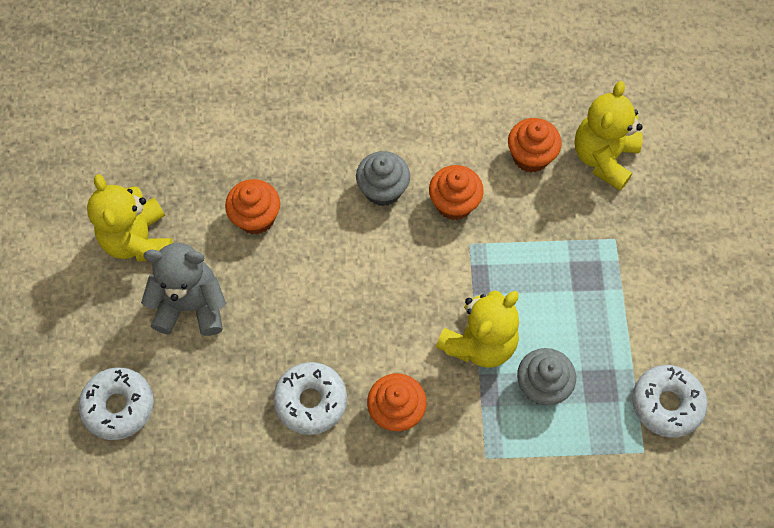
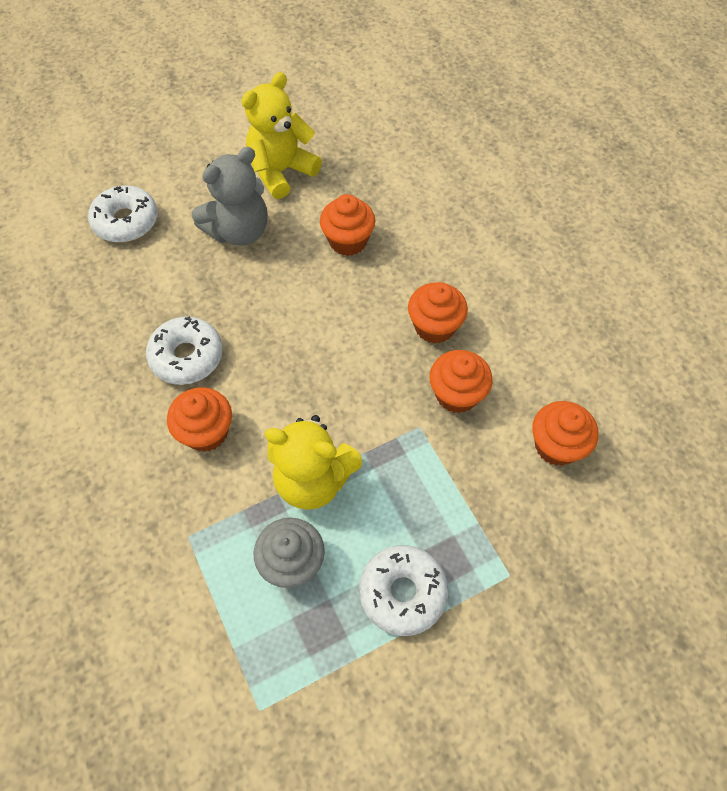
camera: 65 degrees right, 5 degrees down
(191, 305) = (239, 231): grey teddy bear -> grey teddy bear turned 75 degrees clockwise
(383, 190) = (434, 326): grey cupcake -> orange cupcake
(603, 158) = (604, 523): yellow teddy bear -> none
(666, 404) = (330, 716): white donut -> white donut (402, 592)

